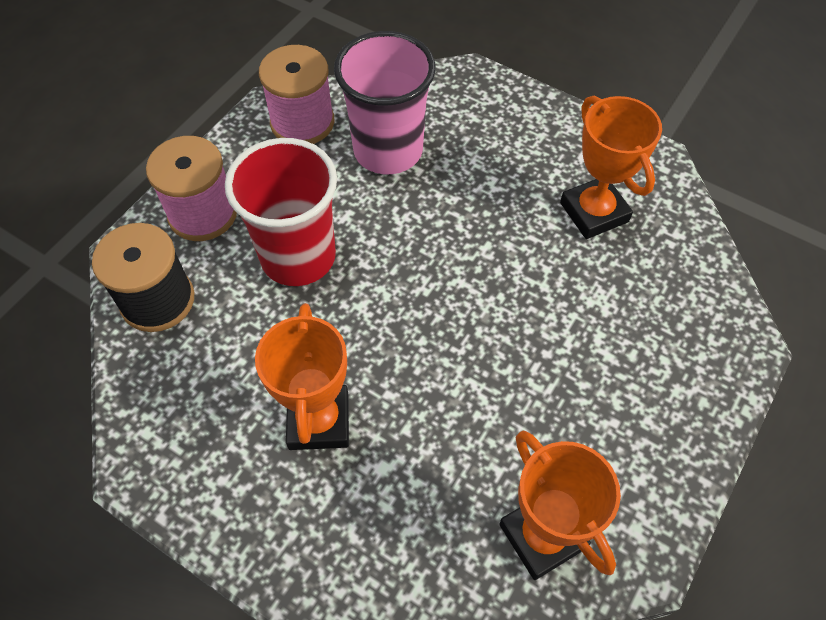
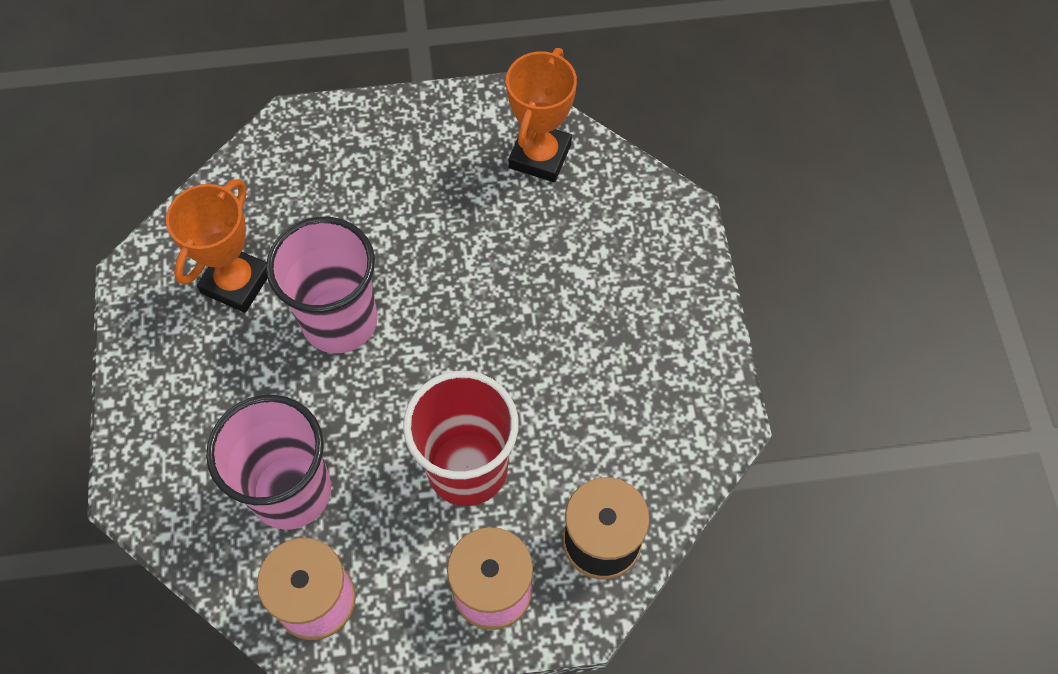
camera: 130 degrees left, 5 degrees up
(319, 421) = (586, 336): orange trophy -> none
(499, 256) = (340, 321): none -> pink cup

